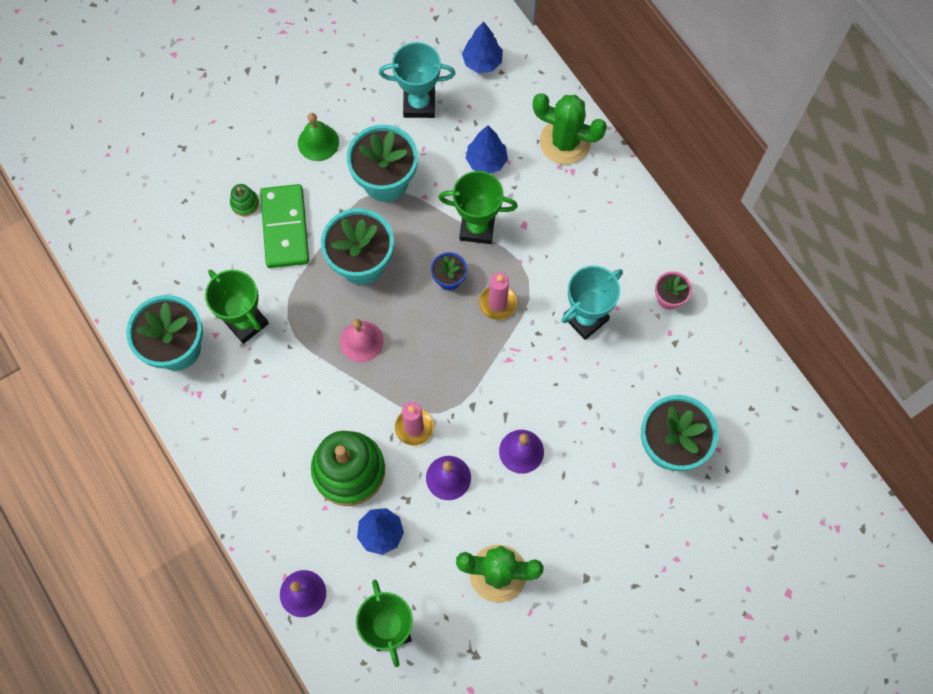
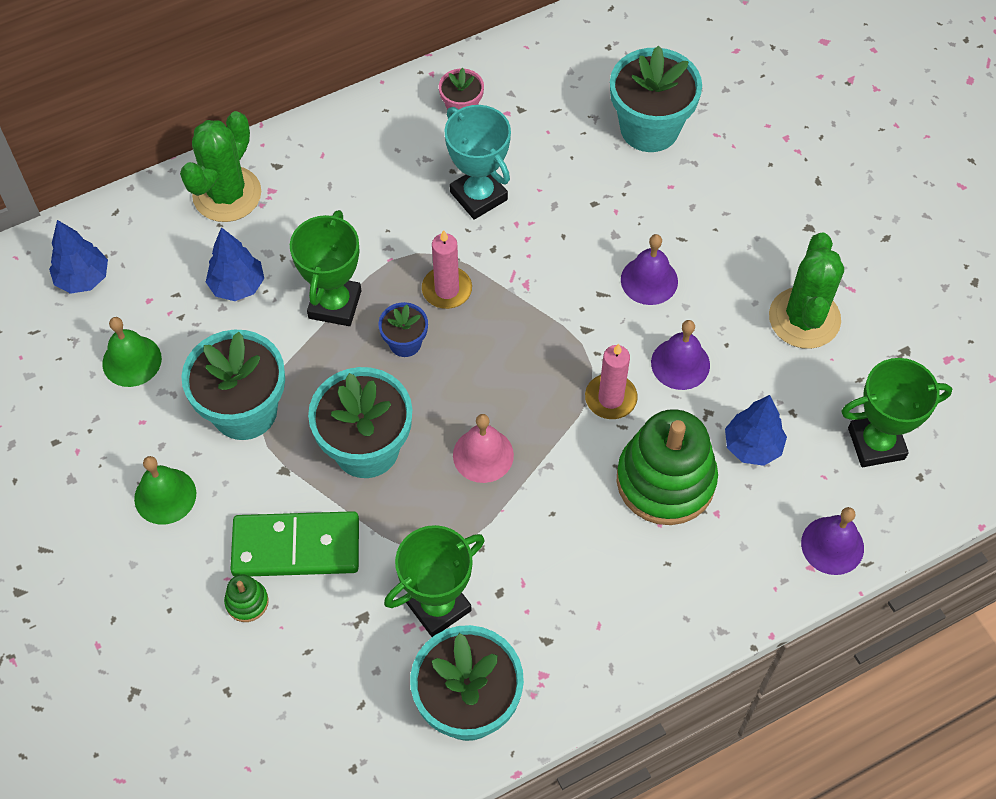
camera: 85 degrees left, 10 degrees down
(419, 104) = (132, 361): turquoise trophy -> green bell

